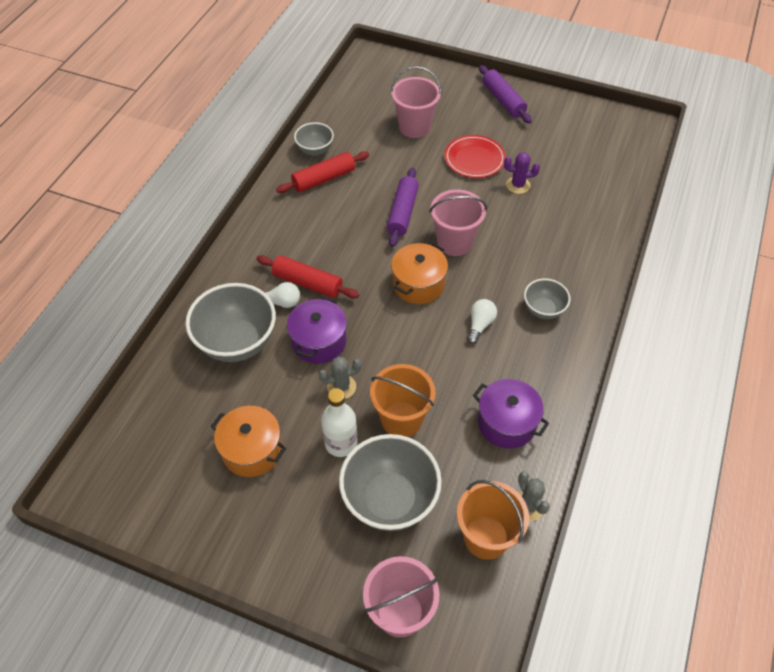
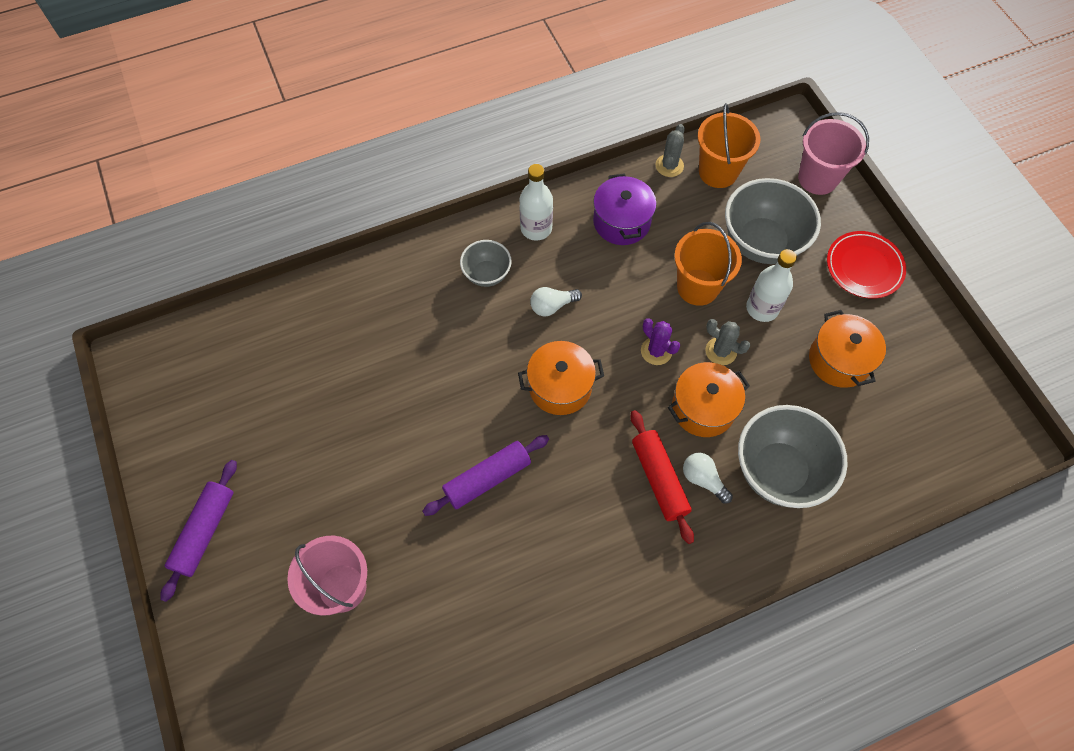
camera: 135 degrees left, 10 degrees up
(315, 150) = (484, 662): grey bowl -> none
(319, 341) = (703, 408): purple pot -> orange pot
(324, 179) = (518, 604): red rolling pin -> none
(454, 242) = (479, 400): pink bucket -> none
(474, 159) = (340, 478): red plate -> red plate (864, 267)
(518, 185) = (344, 407): purple cactus -> purple cactus (656, 351)
(554, 366) = (536, 228): none -> white bottle

